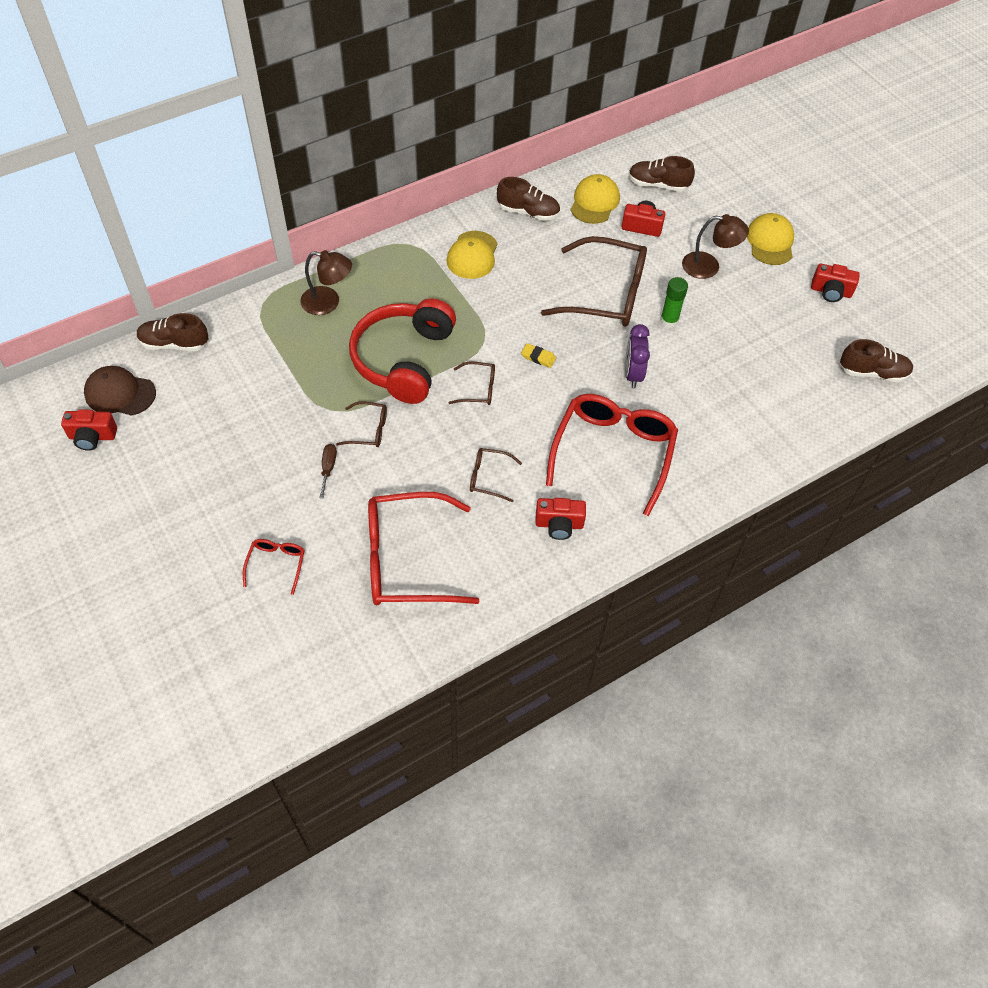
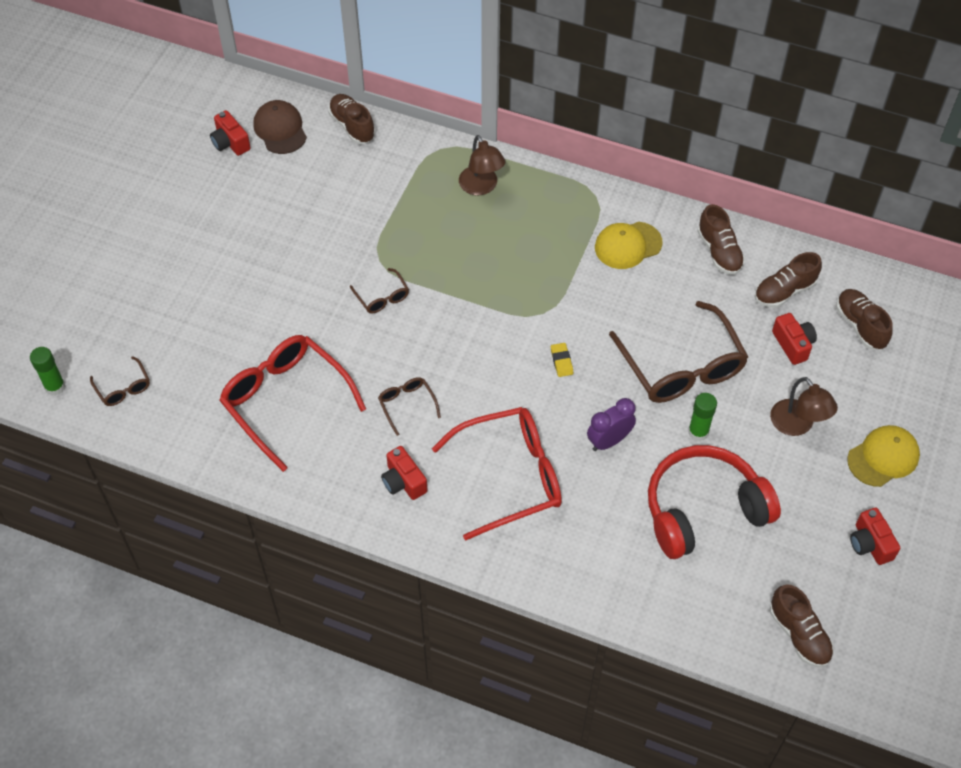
camera: 55 degrees right, 0 degrees up
(218, 738) = (55, 387): none -> green glue stick
(276, 564) = (215, 323): red glasses -> none
(328, 468) = (324, 296): brown screwdriver -> none
(403, 359) = (471, 272): red headphones -> red headphones (703, 509)
(478, 389) = (488, 341): brown glasses -> brown glasses (123, 388)
(594, 202) = (784, 291): yellow cap -> brown shoe

